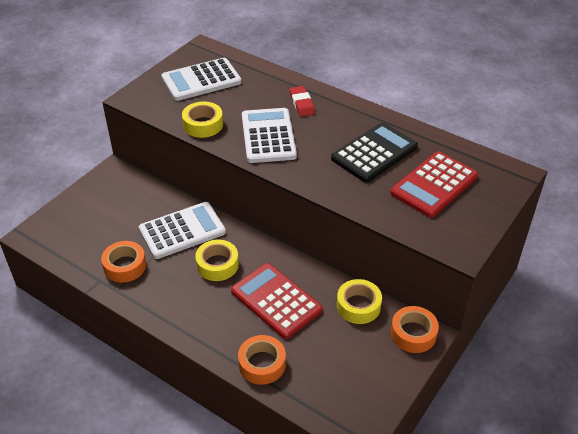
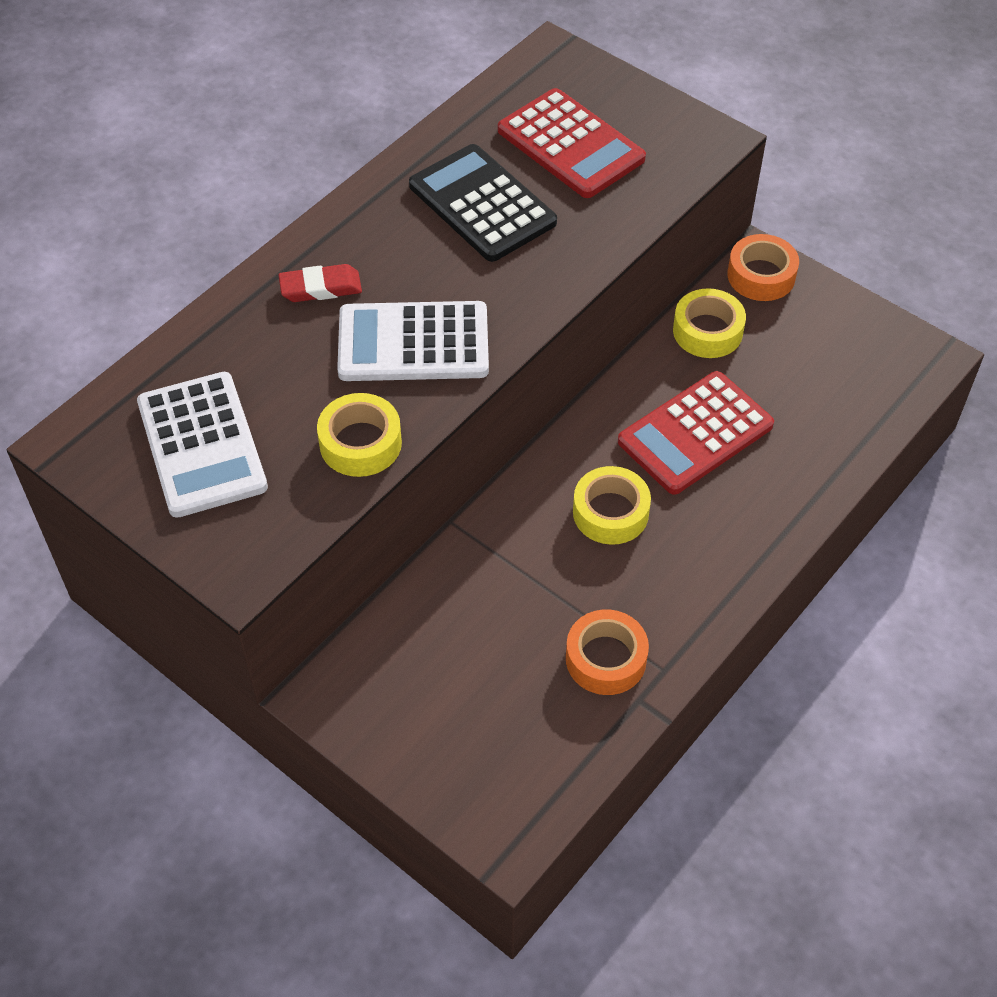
camera: 85 degrees left, 10 degrees up
(182, 231) = (520, 567): white calculator -> none
(262, 364) = (822, 459): orange tape -> none

